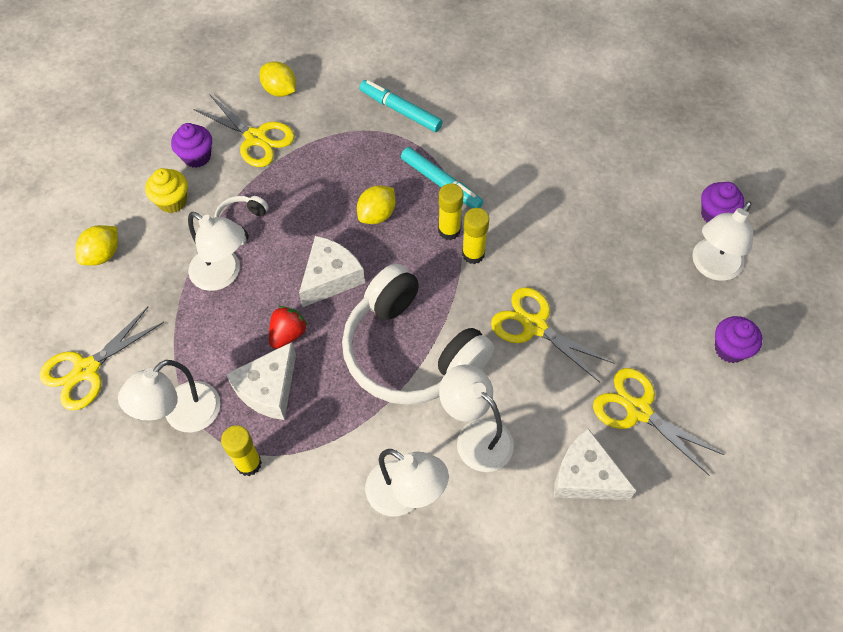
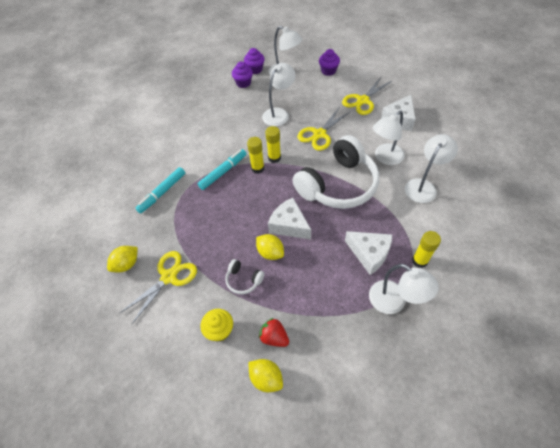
camera: 85 degrees left, 5 degrees down
(86, 370) = (367, 374): yellow scissors -> none
(197, 157) = (179, 317): purple cupcake -> purple cupcake (243, 83)
(223, 275) = (286, 288): white lamp -> white lamp (279, 113)
(288, 334) = (330, 246): red strawberry -> red strawberry (274, 337)
(377, 215) = (243, 203): yellow lemon -> yellow lemon (270, 252)

